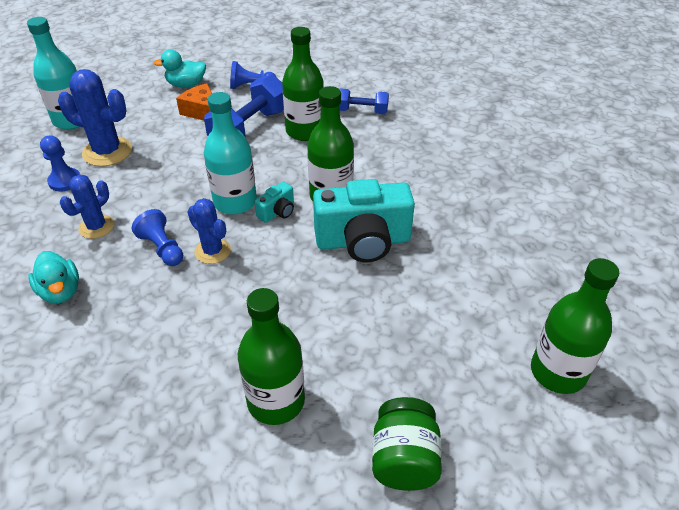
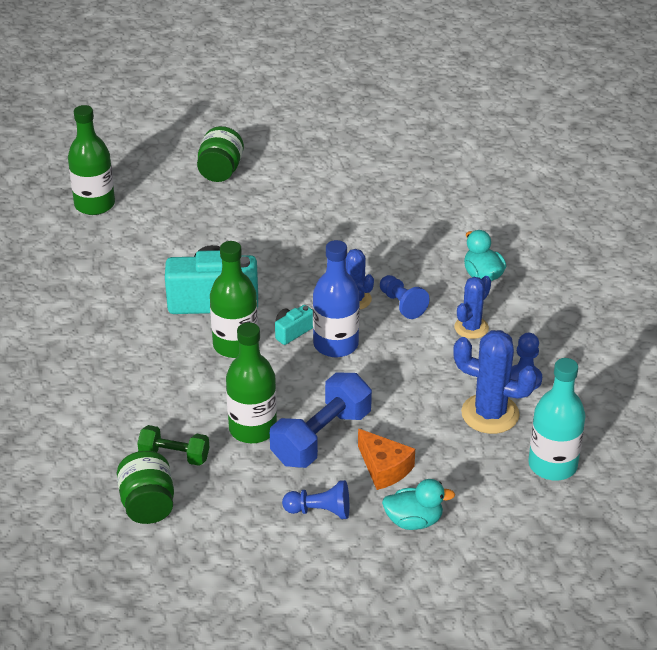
camera: 175 degrees left, 5 degrees down
(235, 202) = (336, 344): turquoise bottle -> blue bottle
(276, 401) = (301, 201): green bottle -> none
(361, 111) = (174, 456): blue dumbbell -> green dumbbell
(371, 84) = (148, 504): none -> green jar

